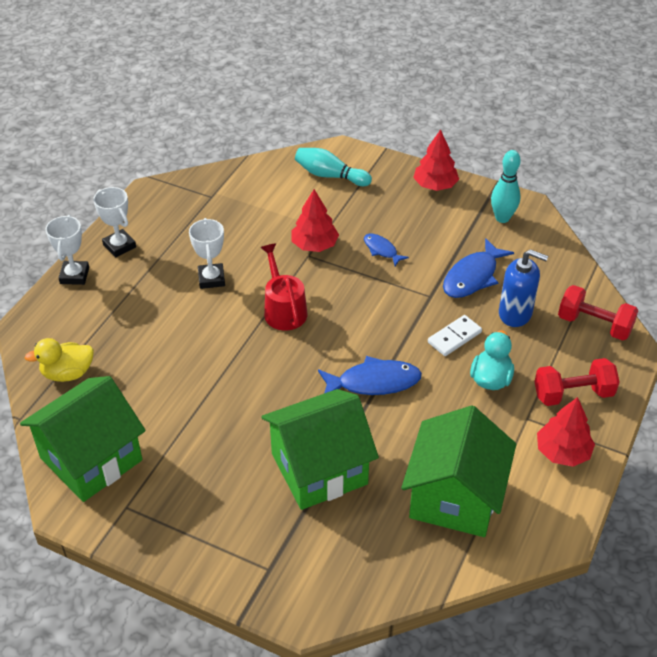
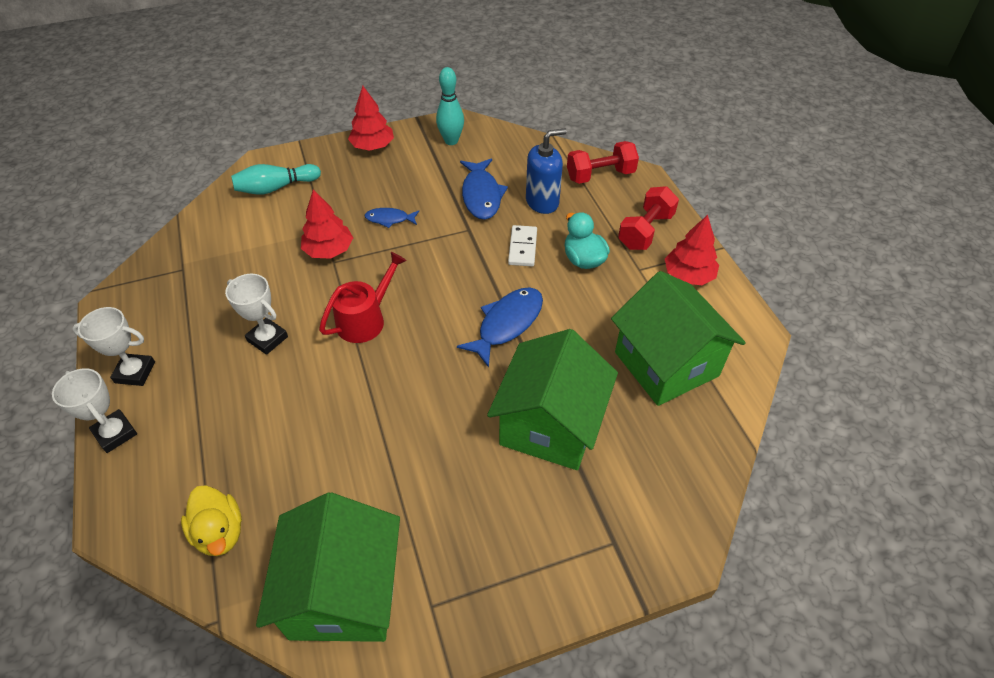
camera: 45 degrees left, 5 degrees up
(68, 373) = (220, 532): yellow duck -> yellow duck turned 60 degrees counterclockwise
(283, 310) = (365, 319): red watering can -> red watering can turned 105 degrees clockwise

